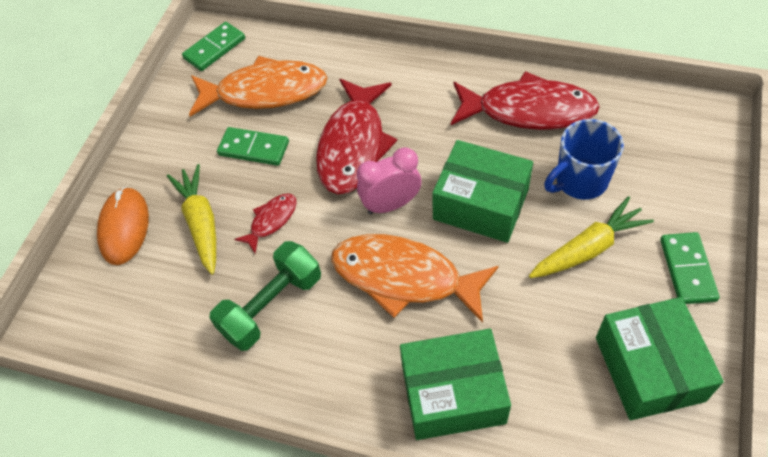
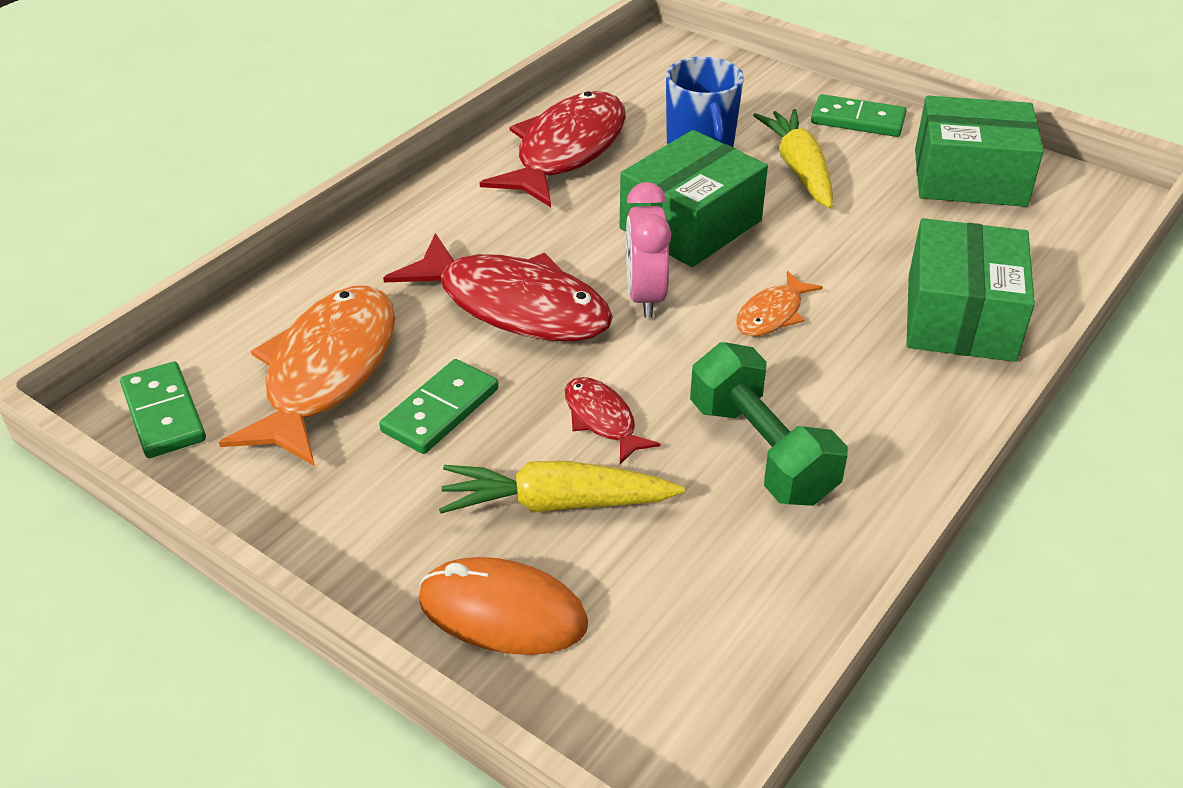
camera: 75 degrees left, 15 degrees down
(404, 277) = (772, 314): orange fish -> orange fish, size x0.48

